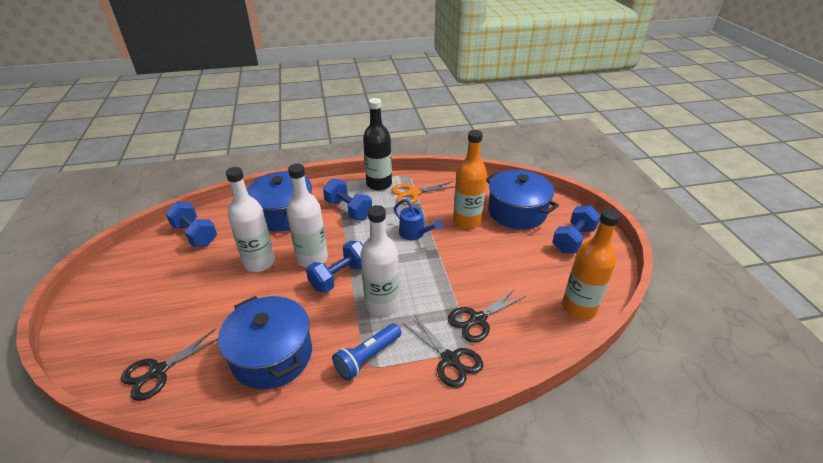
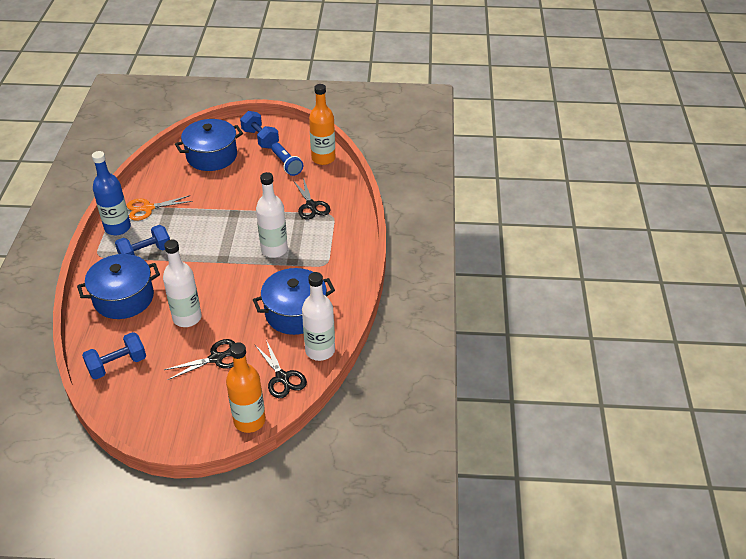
camera: 75 degrees left, 5 degrees up
(312, 259) = (201, 283): white bottle -> white bottle (320, 350)
(340, 277) = (233, 269): blue dumbbell -> none
(367, 357) = (319, 264): blue flashlight -> blue flashlight (286, 164)
(379, 184) = (117, 228): black bottle -> blue bottle
(413, 193) = (147, 208): orange scissors -> orange scissors turned 75 degrees clockwise
(414, 234) = (204, 218): blue watering can -> none
(450, 360) = (338, 226): black scissors -> black scissors (216, 358)
(467, 221) = (206, 185): orange bottle -> orange bottle (249, 420)

